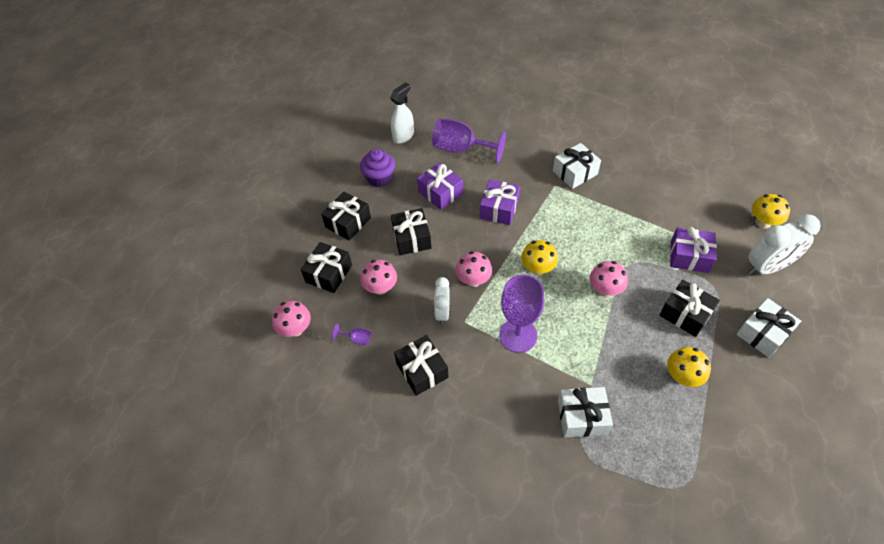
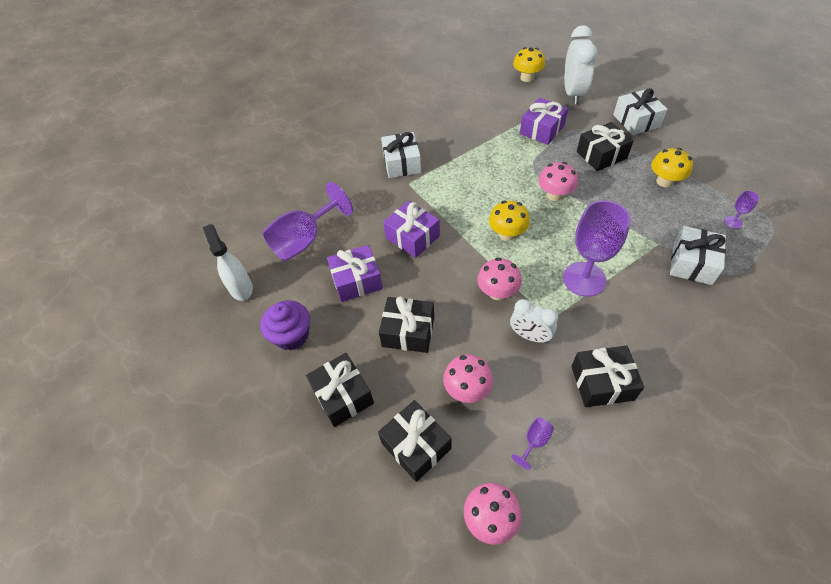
camera: 65 degrees left, 0 degrees up
(660, 447) = (733, 222): none -> purple goblet

